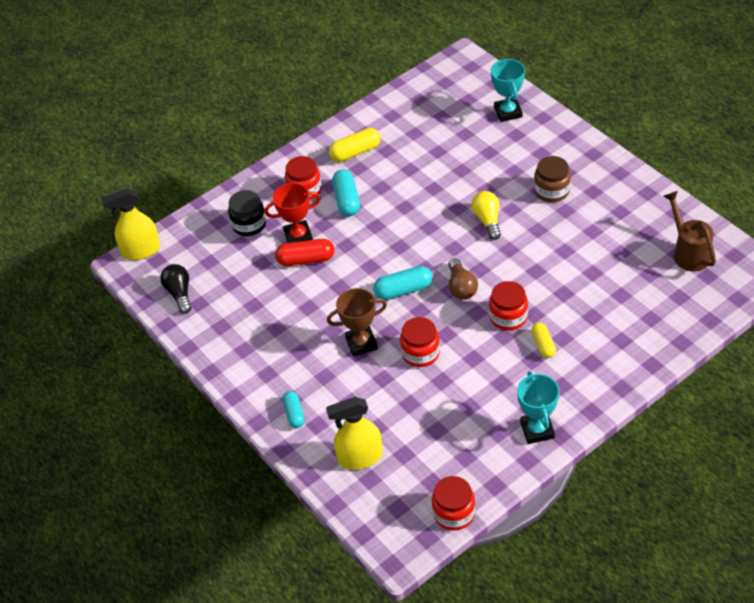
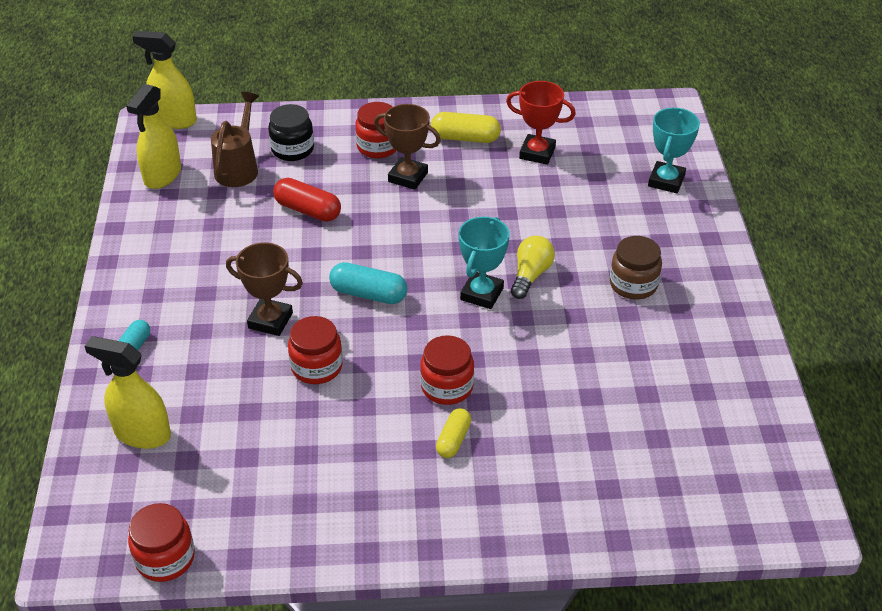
camera: 30 degrees right, 5 degrees down
(179, 293) = (162, 175): black light bulb -> yellow spray bottle
(298, 236) = (324, 185): red trophy -> red trophy (537, 153)
(346, 200) = (408, 177): turquoise capsule -> brown trophy
(461, 287) = (430, 326): brown light bulb -> none
(537, 430) = (348, 528): turquoise trophy -> turquoise trophy (482, 294)
(688, 252) = (730, 442): brown watering can -> brown watering can (239, 167)

